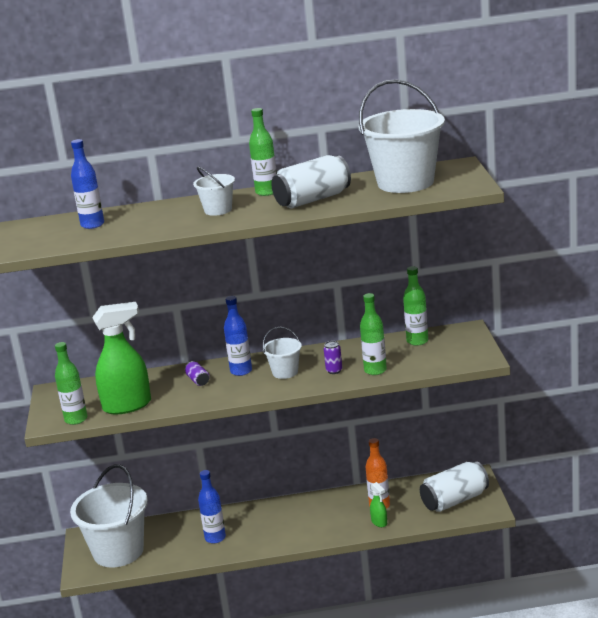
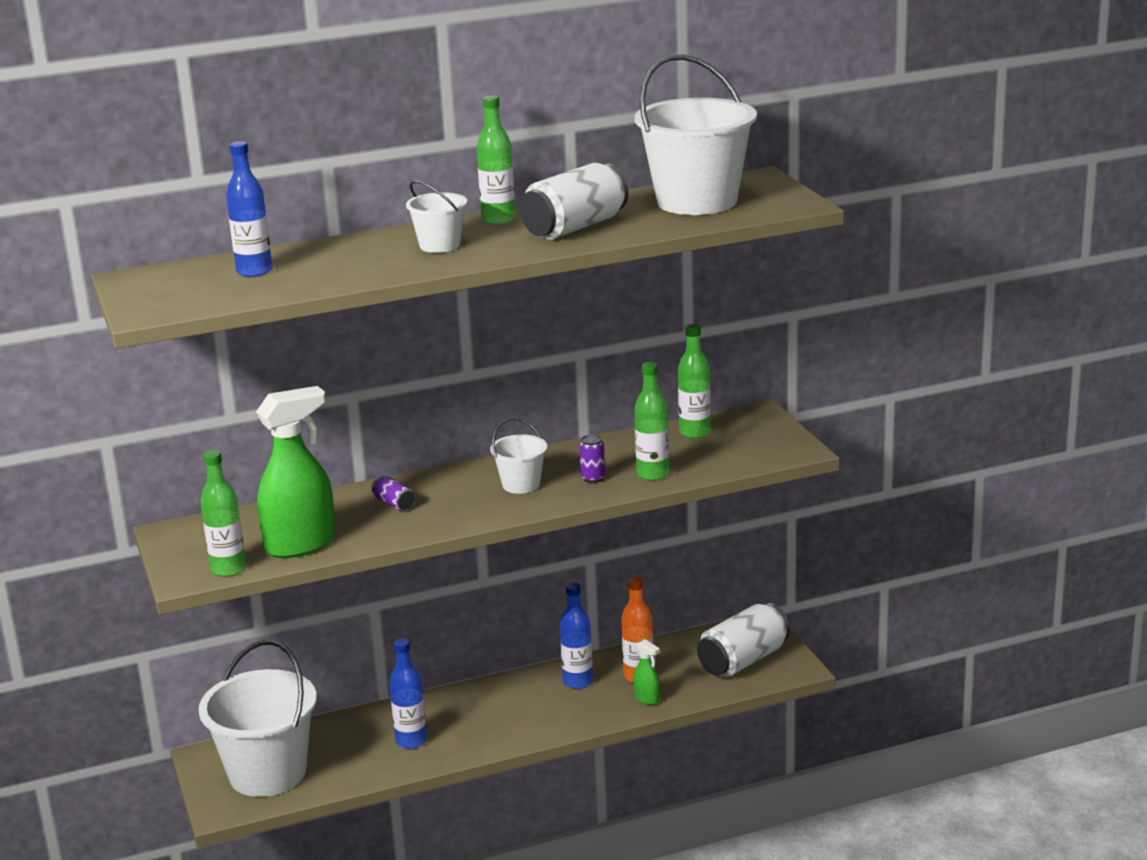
camera: 15 degrees left, 0 degrees up
(241, 371) = (454, 487): blue bottle -> blue bottle (578, 682)

